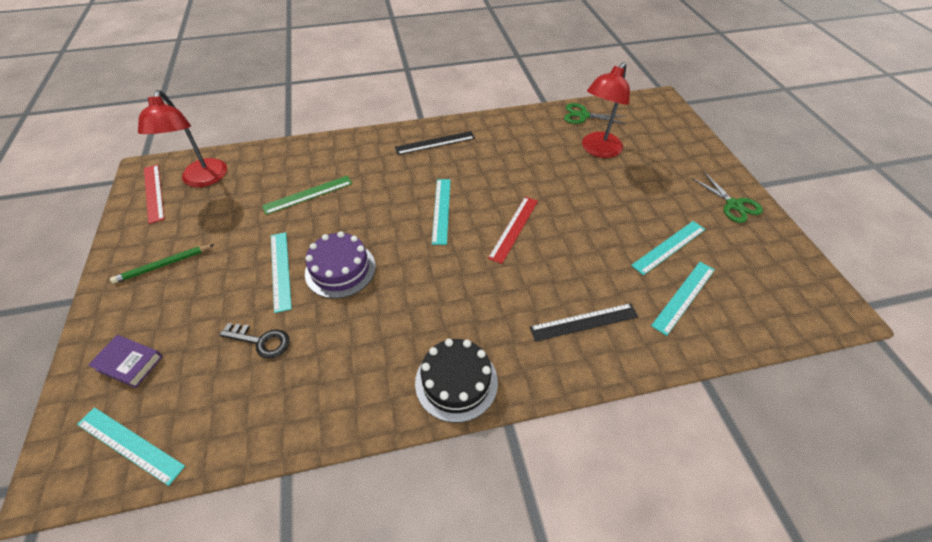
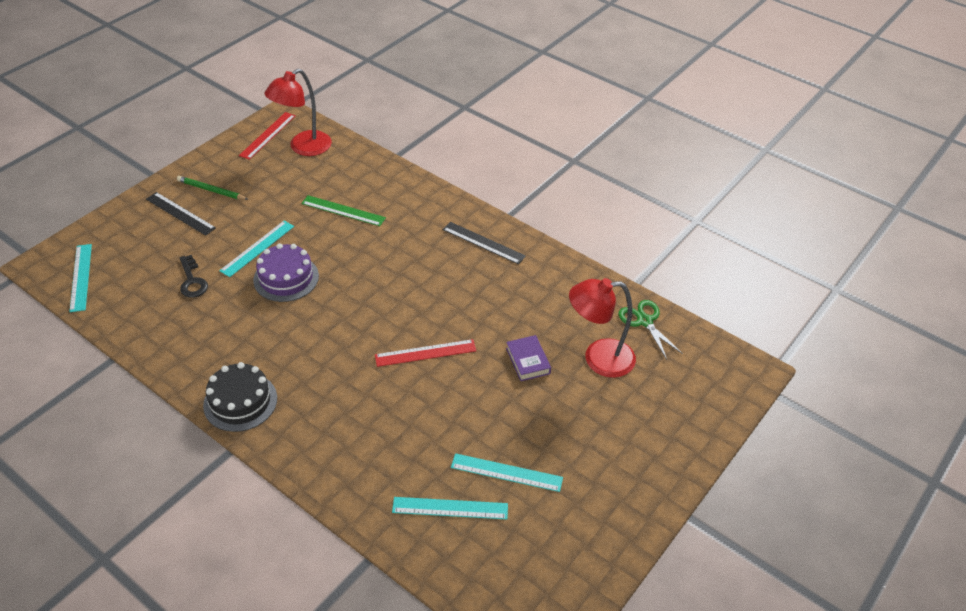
camera: 50 degrees right, 5 degrees down
(129, 363) = (129, 235): purple book -> purple book (528, 361)
(441, 210) = (402, 296): turquoise ruler -> none
(584, 322) = (360, 450): black ruler -> black ruler (180, 213)
(734, 205) = (624, 503): green scissors -> none

